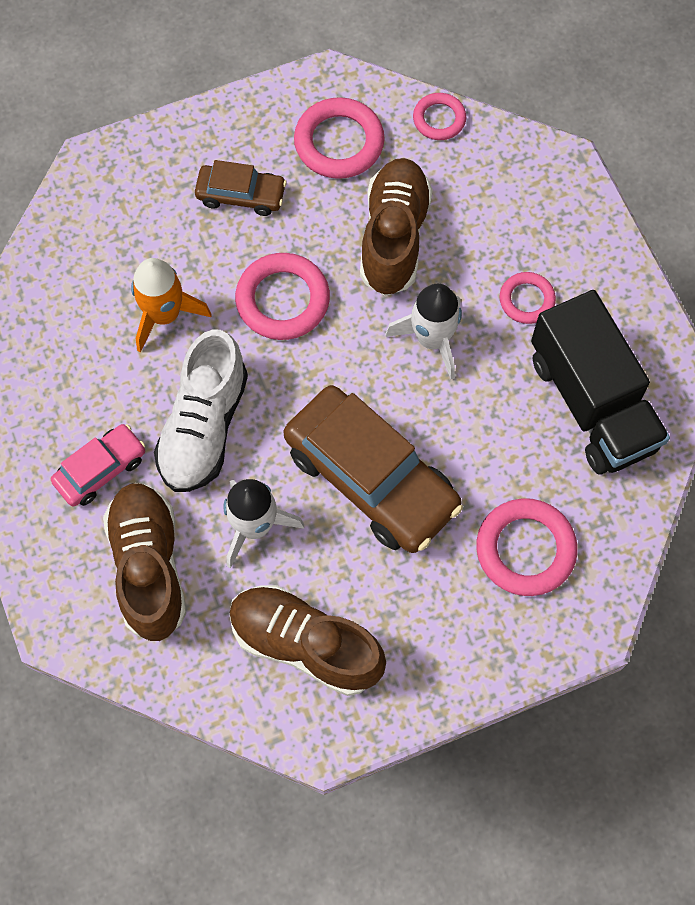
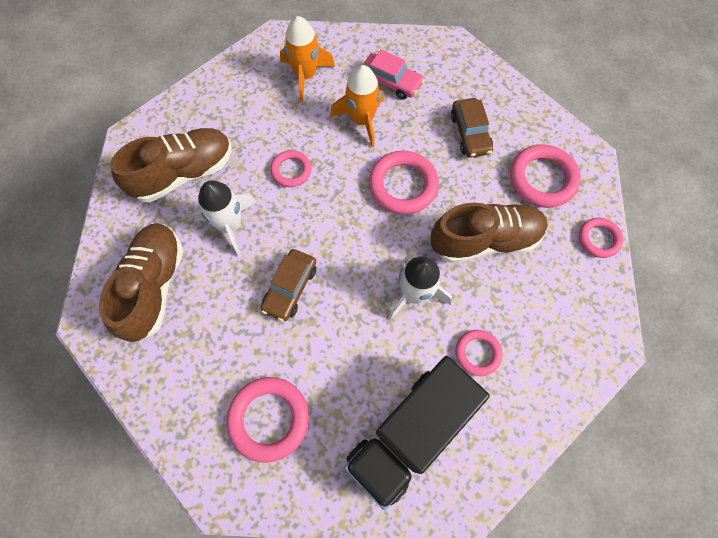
camera: 70 degrees right, 0 degrees up
(58, 362) = (305, 76): none -> orange rocket
(100, 469) = (241, 123): pink car -> pink car (391, 81)
(204, 427) = (291, 170): white shoe -> pink ring
(371, 477) = (290, 288): brown car -> brown car, size x0.51

